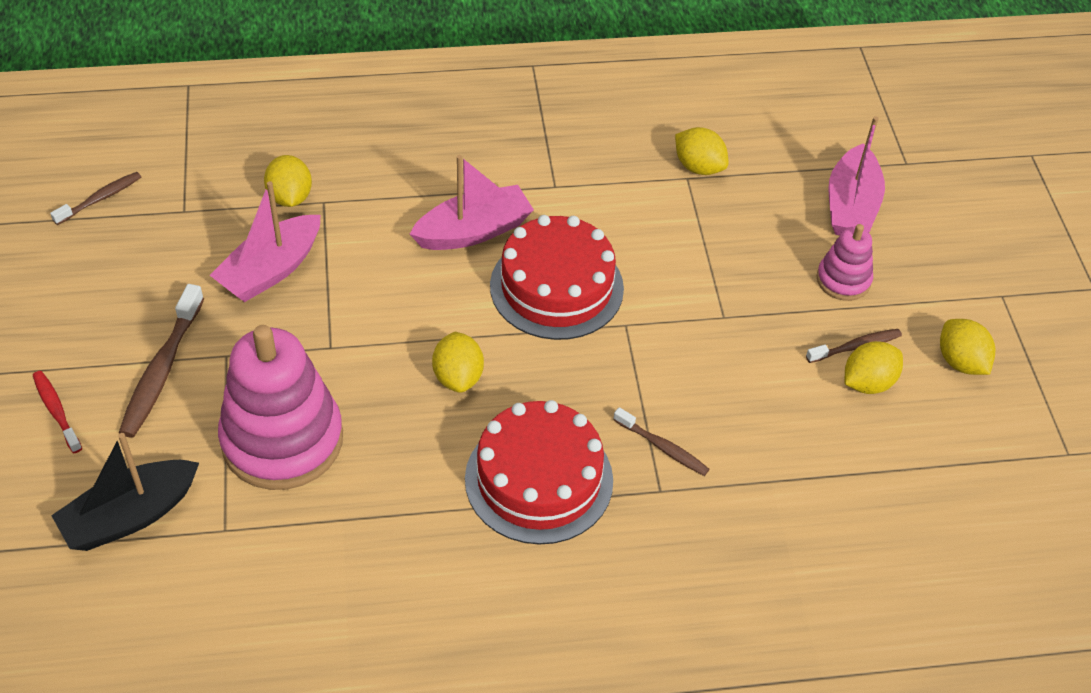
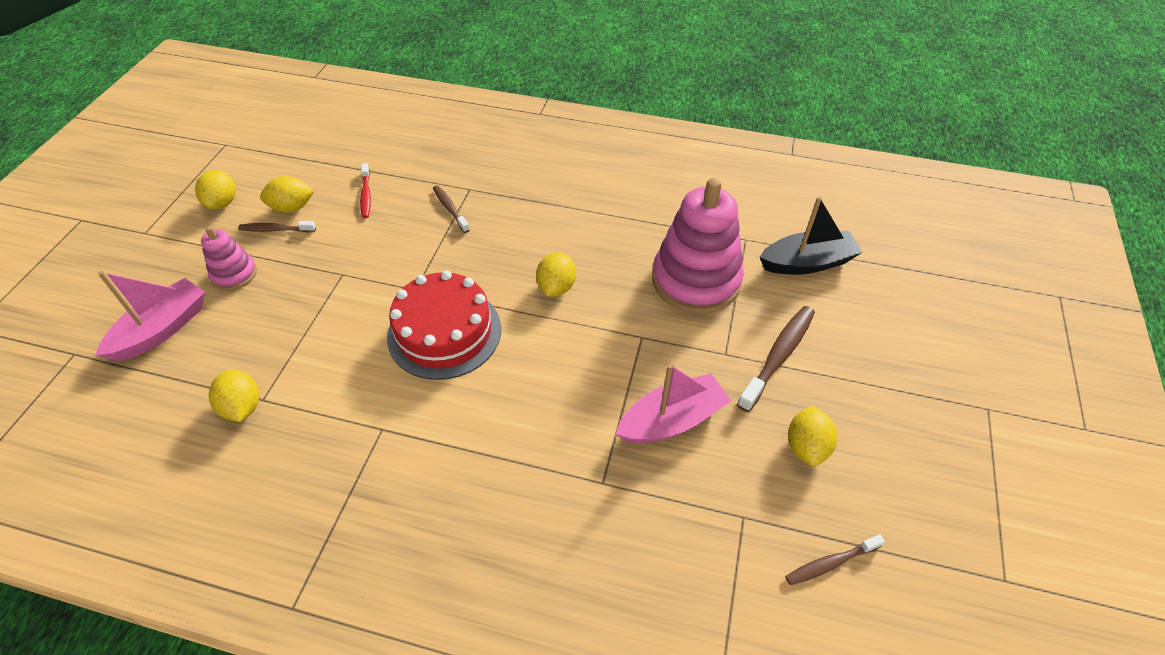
camera: 155 degrees left, 0 degrees up
(56, 411) = (863, 348): red toothbrush -> red toothbrush (366, 195)
(290, 197) = (633, 499): yellow lemon -> yellow lemon (806, 447)
(473, 231) = (480, 404): pink boat -> none
(539, 479) = (537, 213): red cake -> none

